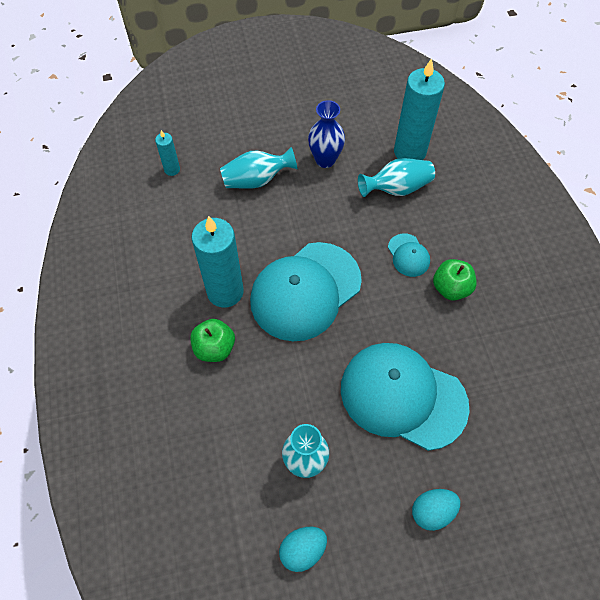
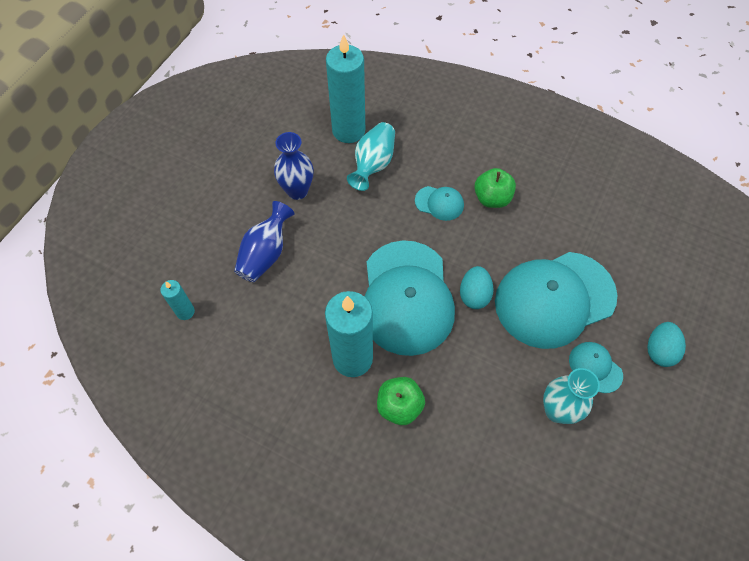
camera: 50 degrees left, 0 degrees up
(256, 180) = (265, 254): turquoise vase -> blue vase
(302, 550) = (628, 467): turquoise egg -> turquoise egg (474, 295)
(369, 468) = (595, 367): none -> turquoise cap

